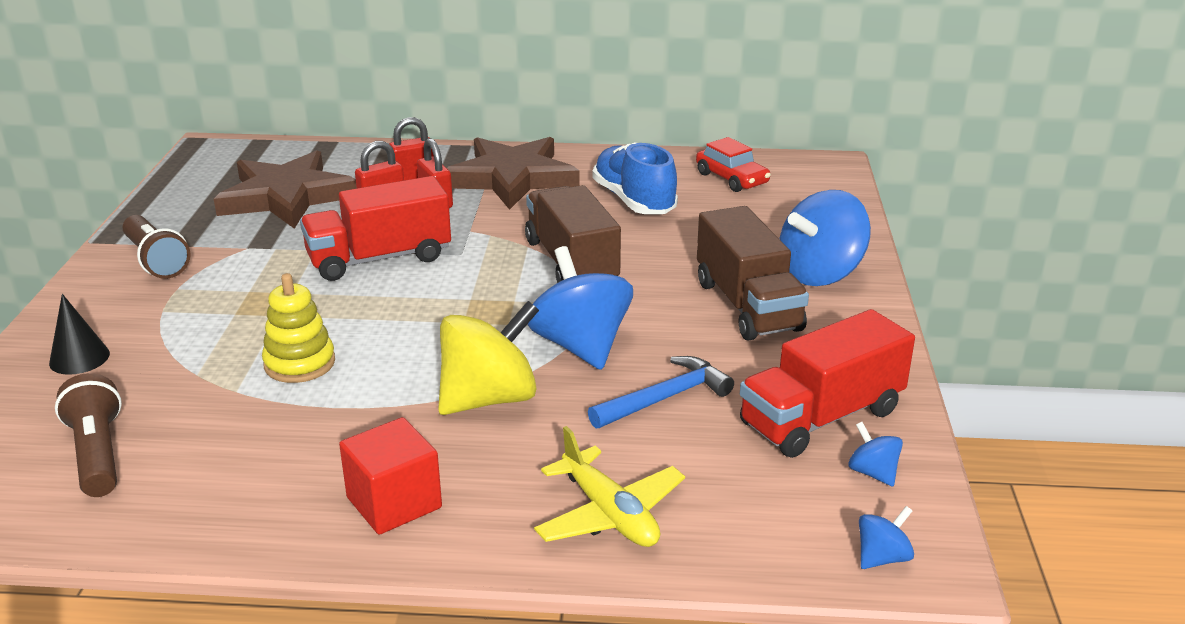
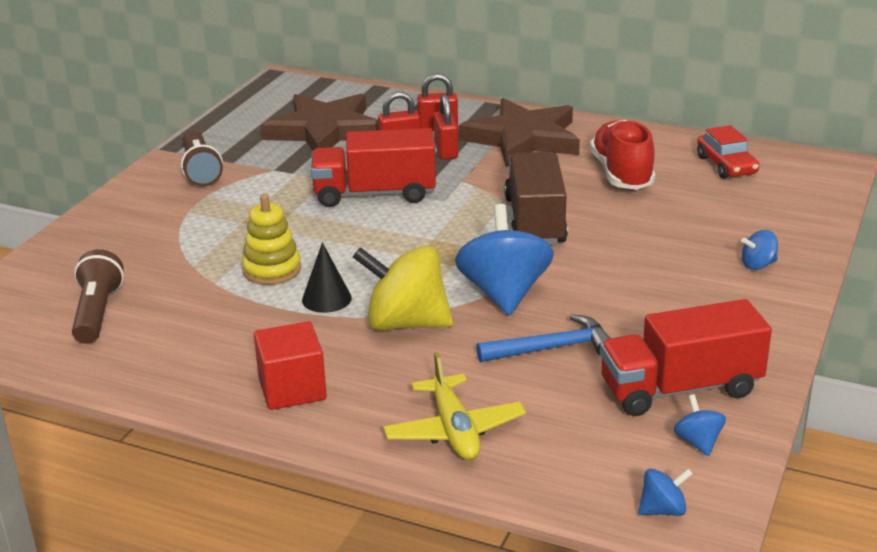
camera: 20 degrees right, 0 degrees up
(79, 358) = (113, 239): black cone -> black cone (326, 299)
(489, 399) = (405, 323): yellow spinning top -> yellow spinning top turned 150 degrees counterclockwise
(634, 201) = (621, 174): blue shoe -> red shoe
(747, 306) = (671, 283): brown truck -> none
(820, 274) = (758, 265): blue spinning top -> blue spinning top, size x0.46

